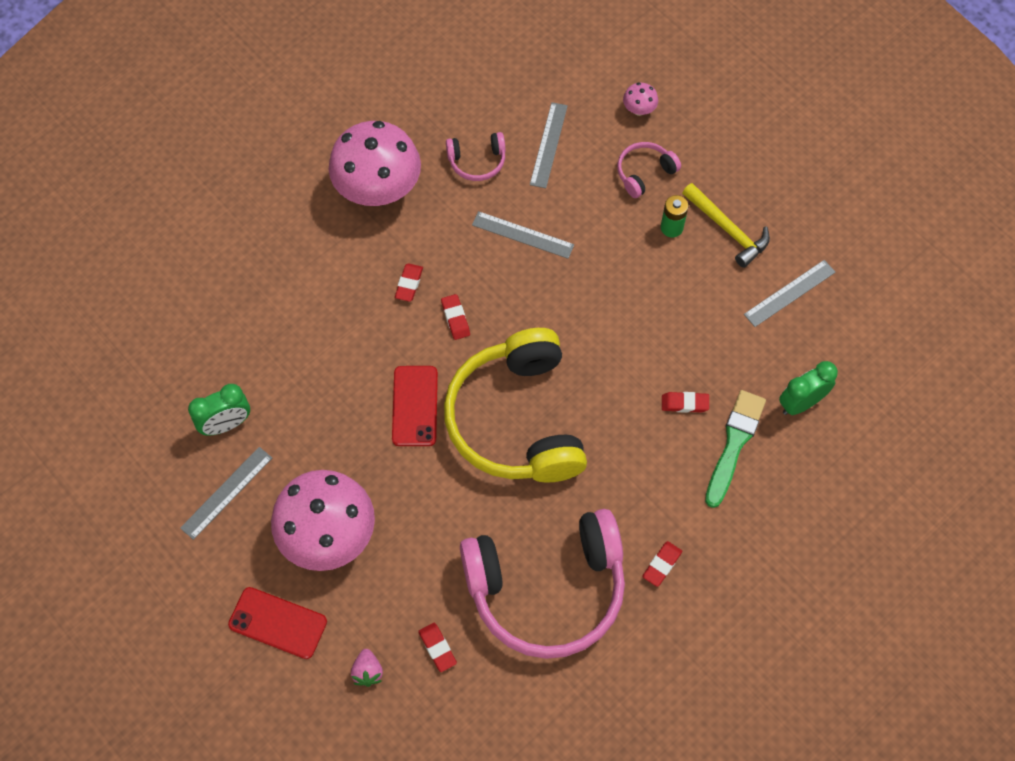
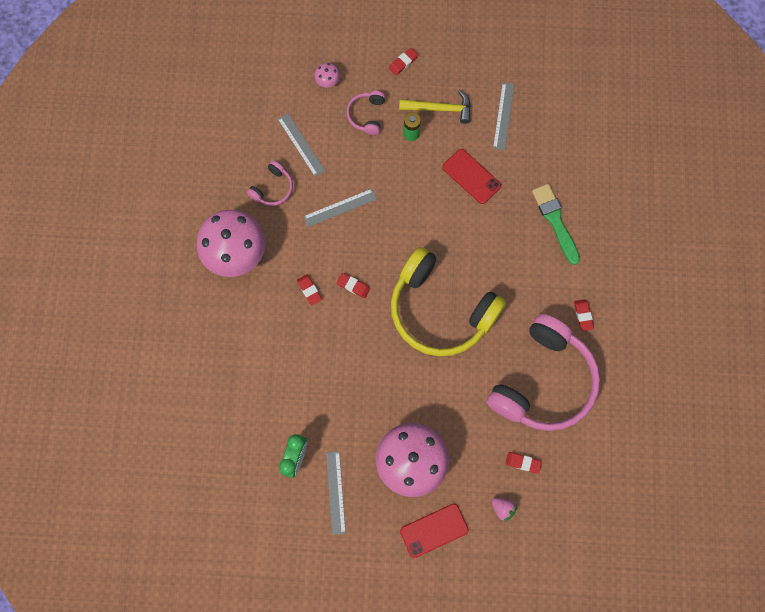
camera: 45 degrees left, 10 degrees up
(414, 406) = (382, 352): red phone -> red phone (471, 176)
(684, 404) = (512, 222): red eraser -> red eraser (403, 63)
(801, 403) = (565, 170): green clock -> none

